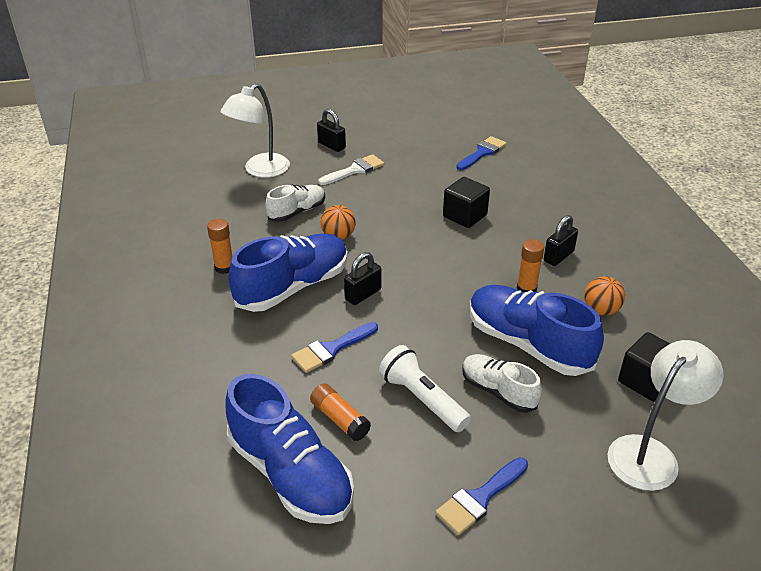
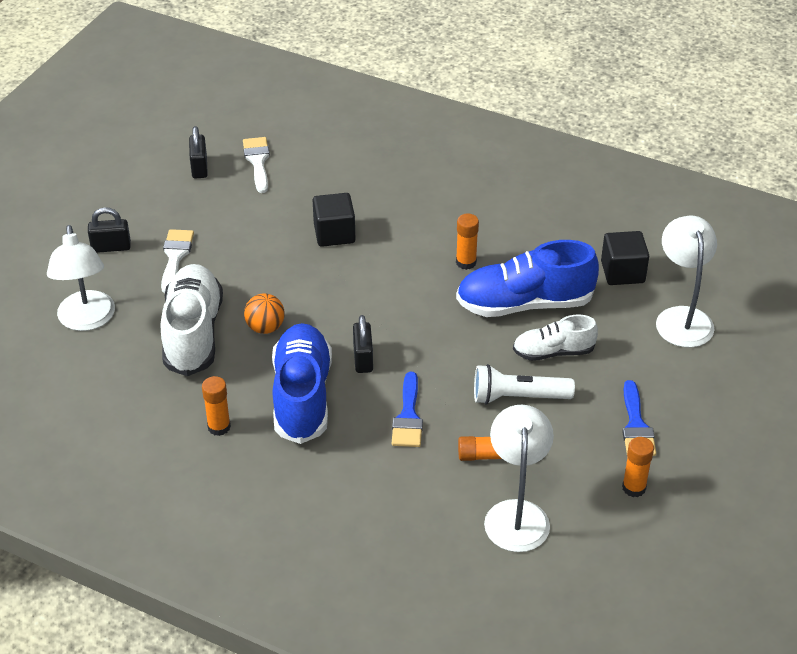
camera: 50 degrees left, 5 degrees up
(291, 474) = (516, 514): blue shoe -> white lamp
(297, 212) = (193, 333): white shoe -> white shoe, size x1.72
(402, 542) = (634, 488): none -> orange glue stick
(482, 153) = (257, 161): blue brush -> white brush
(558, 256) = (450, 218): black padlock -> black padlock (199, 167)
(601, 310) = (533, 241): orange ball -> none

